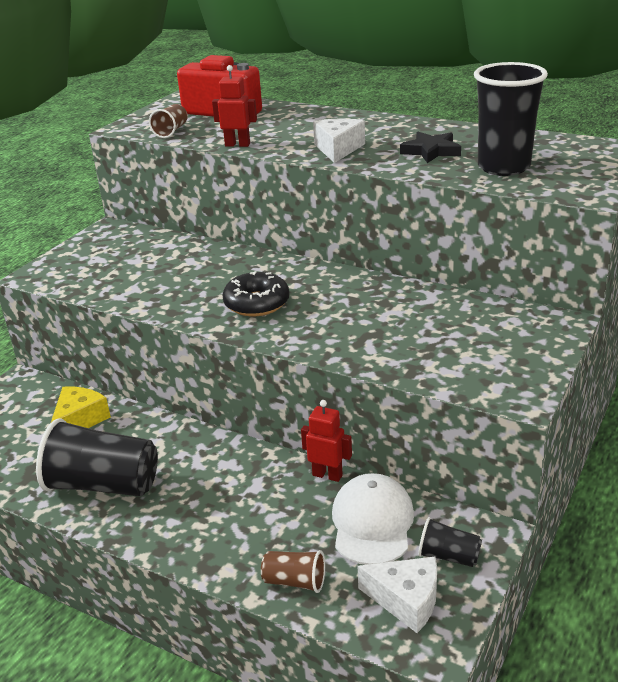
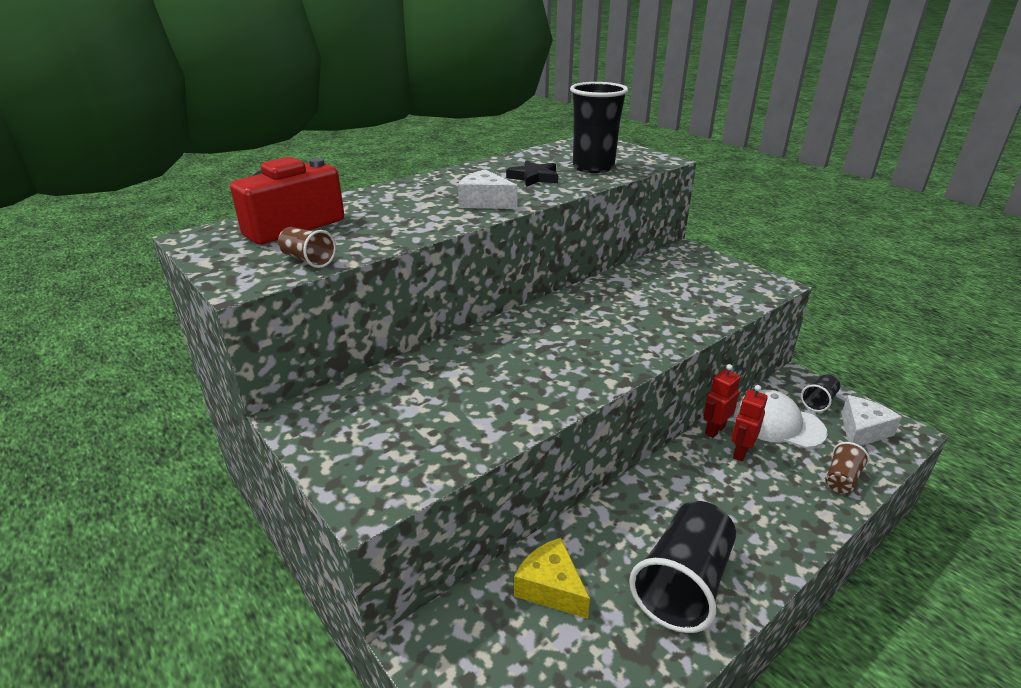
camera: 70 degrees left, 0 degrees up
(237, 145) = (409, 235): red robot -> red robot (740, 452)
(257, 303) = (578, 352): black donut -> none

